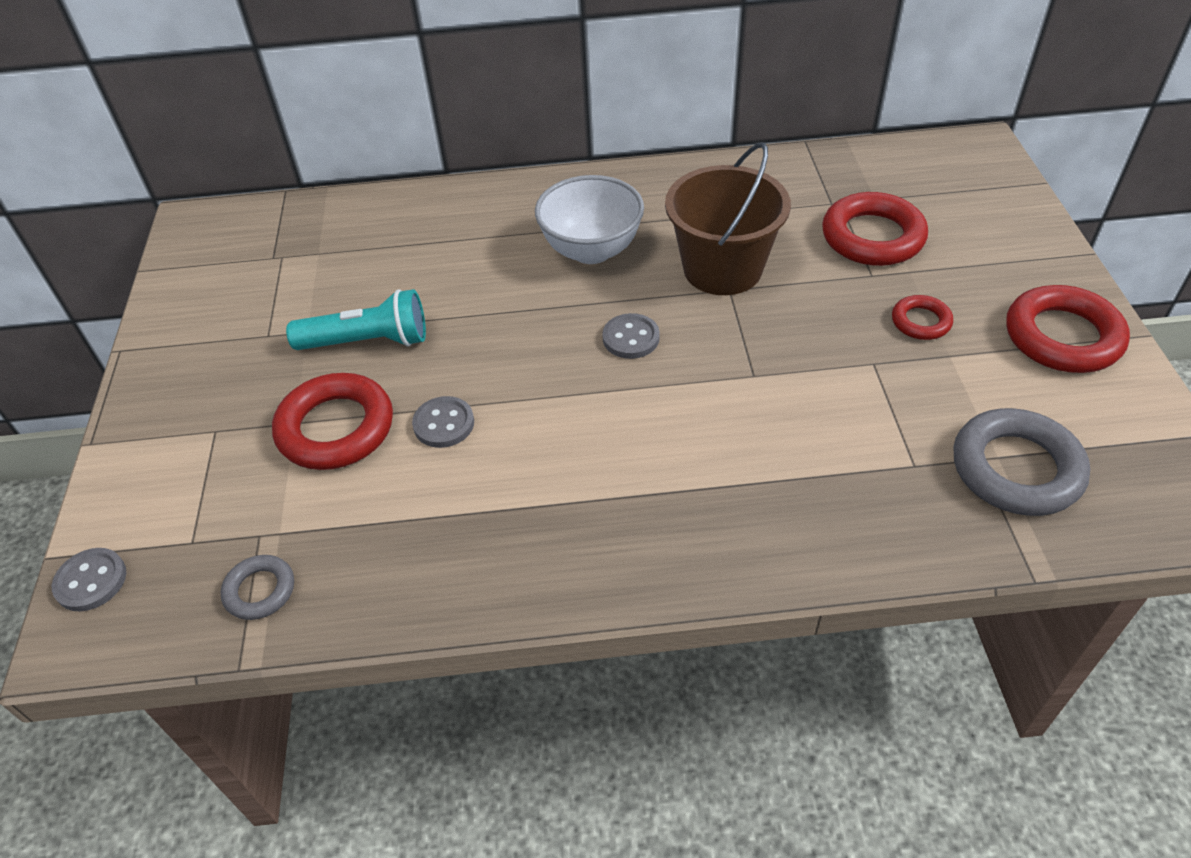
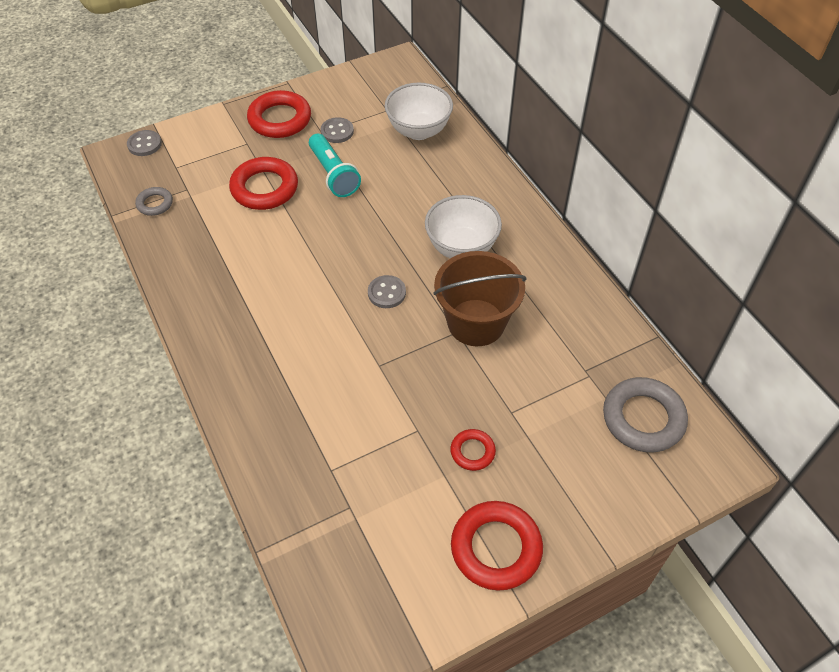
camera: 65 degrees right, 5 degrees up
(350, 236) = (418, 131): none -> white bowl
(444, 424) = (283, 231): grey button -> grey button (337, 131)
(872, 237) = (556, 404): red ring -> red ring (280, 119)
(1016, 469) = (348, 530): grey ring -> grey ring (643, 418)

